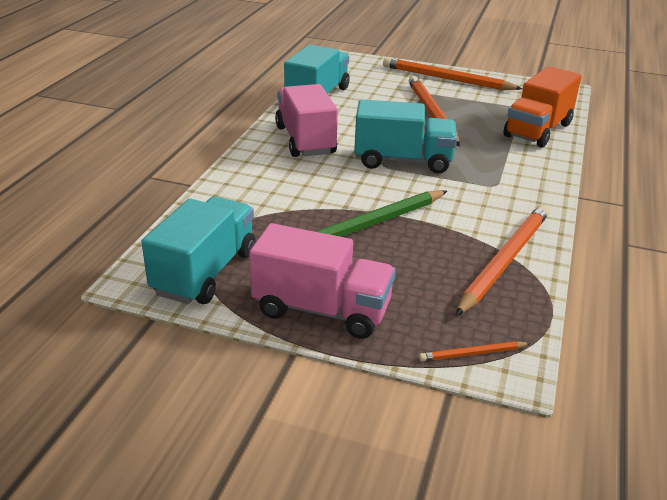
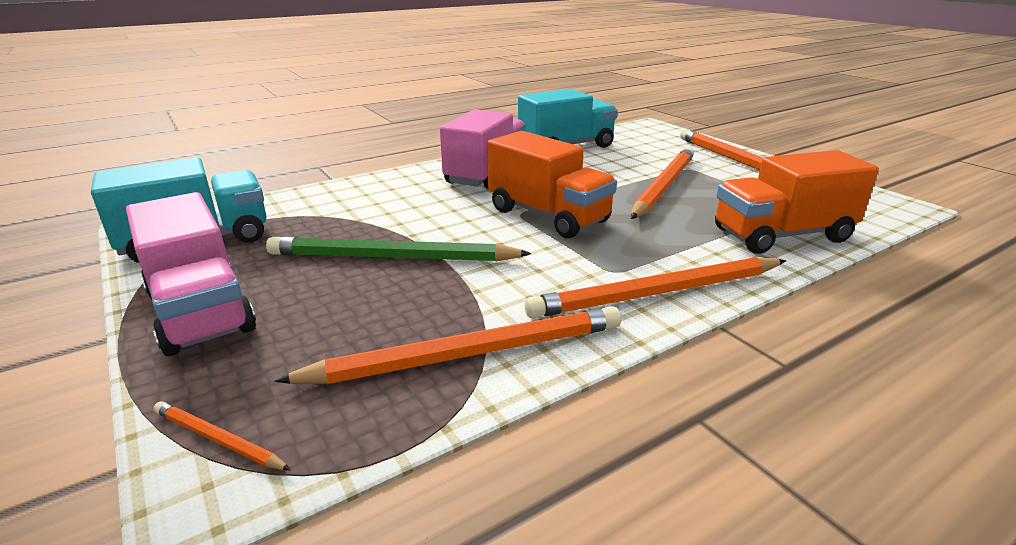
camera: 40 degrees right, 5 degrees down
(403, 161) = (548, 216): turquoise truck -> orange truck
(533, 190) = (658, 293): none -> orange pencil

